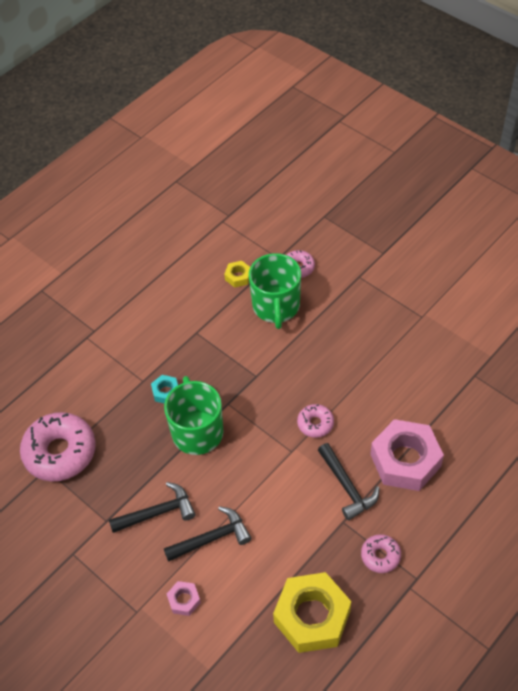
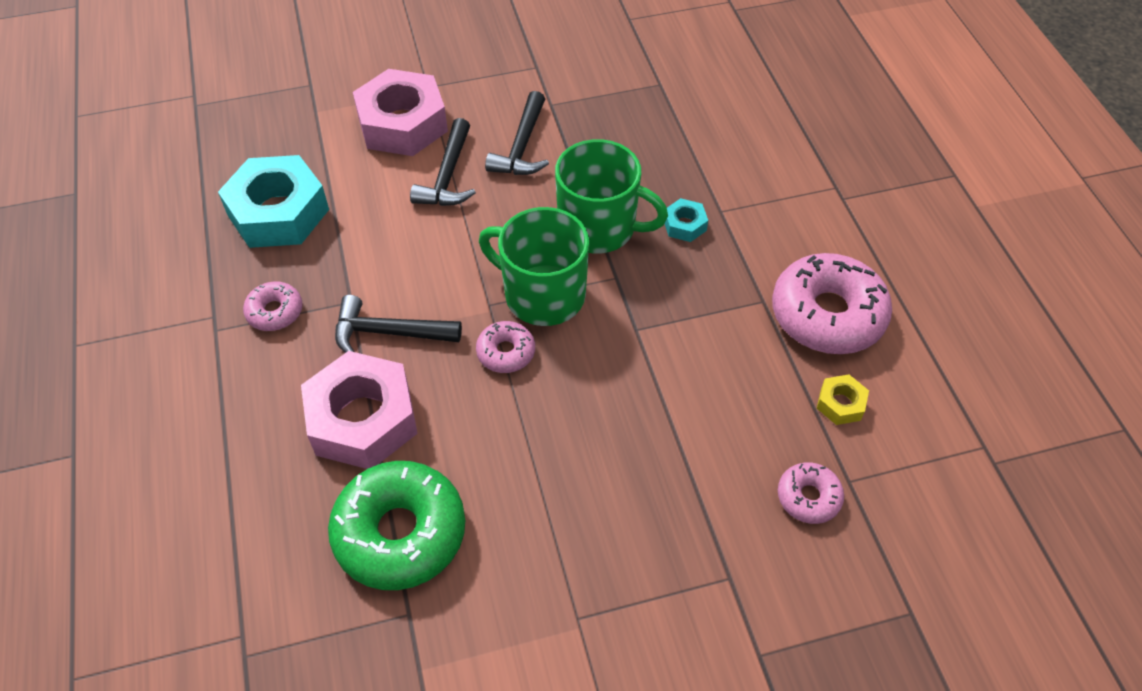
camera: 120 degrees right, 0 degrees up
(60, 452) = (673, 101): pink donut -> pink donut (827, 314)
(184, 600) = (402, 124): pink nut -> pink nut, size x2.25
(276, 306) = (745, 420): green mug -> green mug (542, 294)
(312, 617) = (278, 212): yellow nut -> turquoise nut
(445, 403) = (400, 533): none -> green donut

